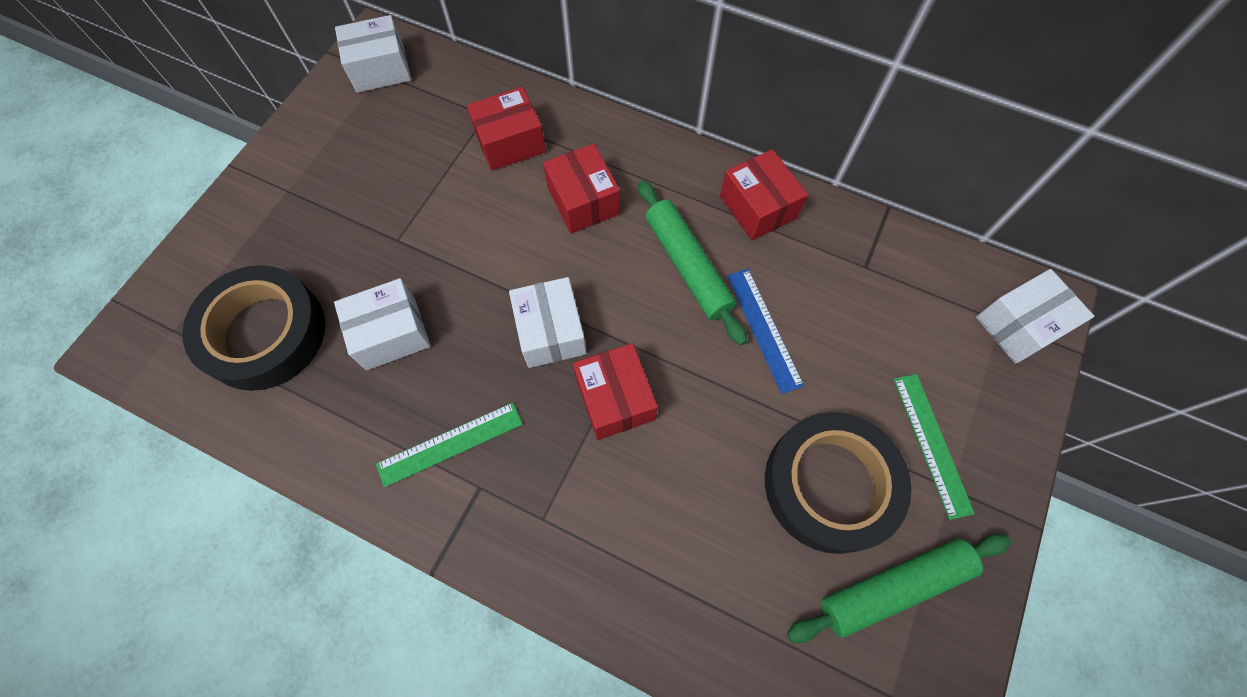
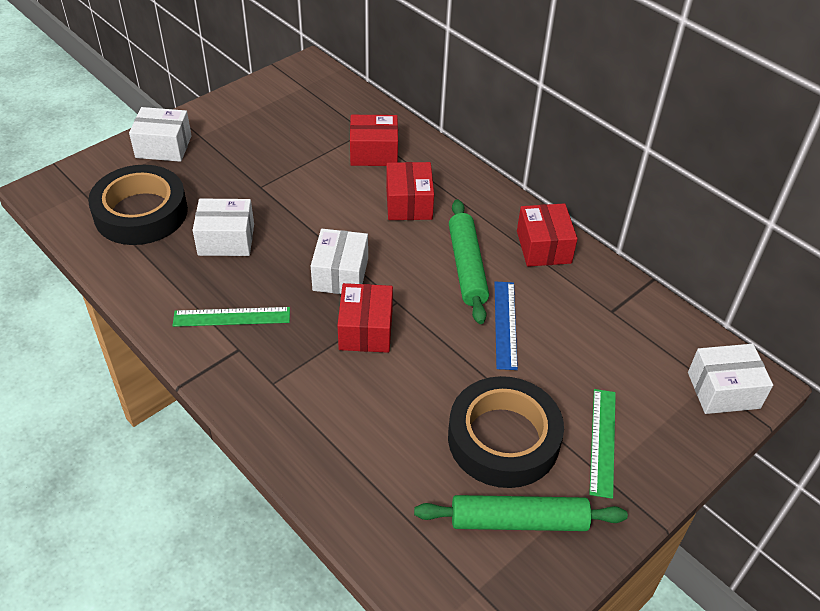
camera: 20 degrees right, 20 degrees down
(380, 69) = (304, 83): white box -> white box (163, 147)

